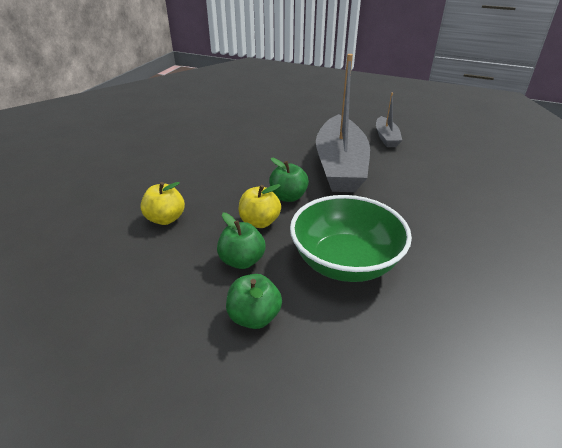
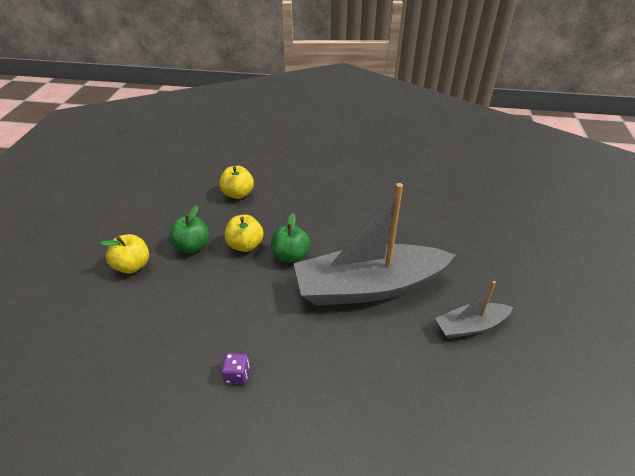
camera: 75 degrees right, 5 degrees up
(254, 317) = (132, 266): green apple -> yellow apple
(345, 262) = (197, 310): green bowl -> none
(426, 242) = (237, 374): none -> purple dice

